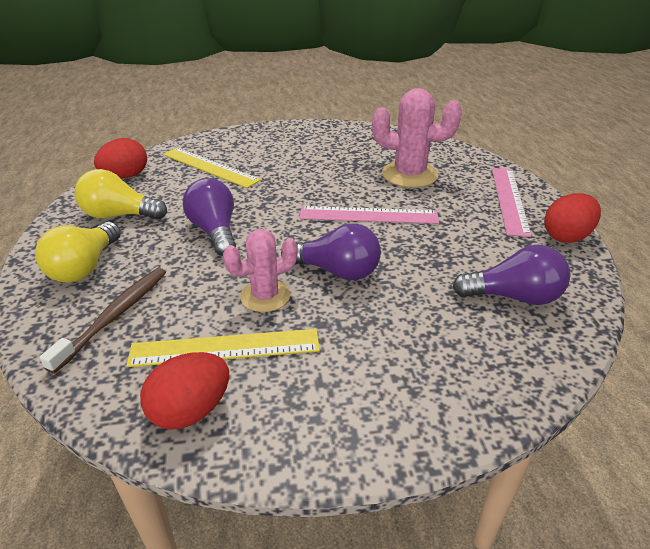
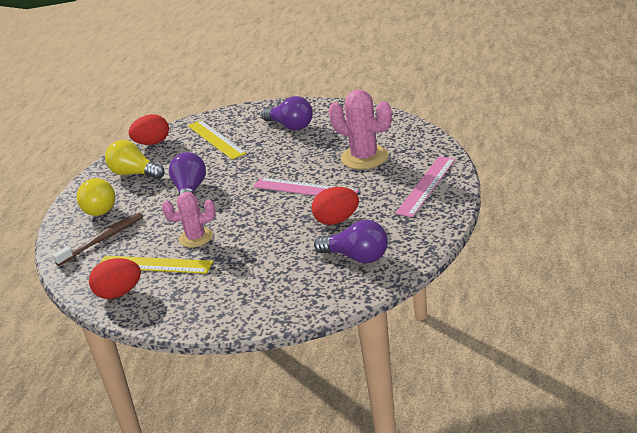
camera: 25 degrees right, 5 degrees down
(85, 267) = (98, 208): yellow light bulb -> yellow light bulb turned 60 degrees counterclockwise
(336, 271) = (251, 227): purple light bulb -> purple light bulb (290, 126)
(566, 236) = (441, 219): red egg -> red egg (337, 220)

